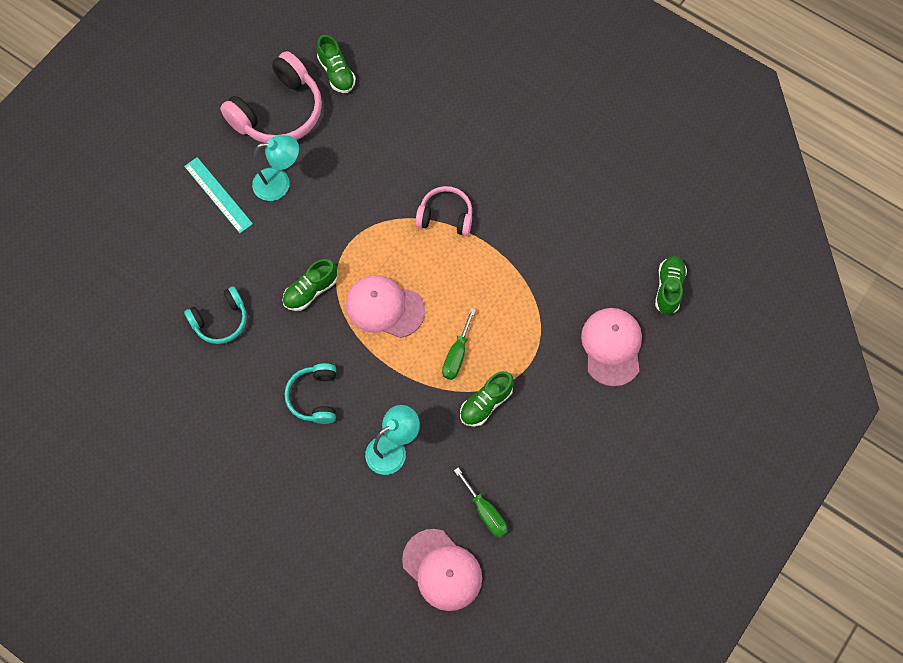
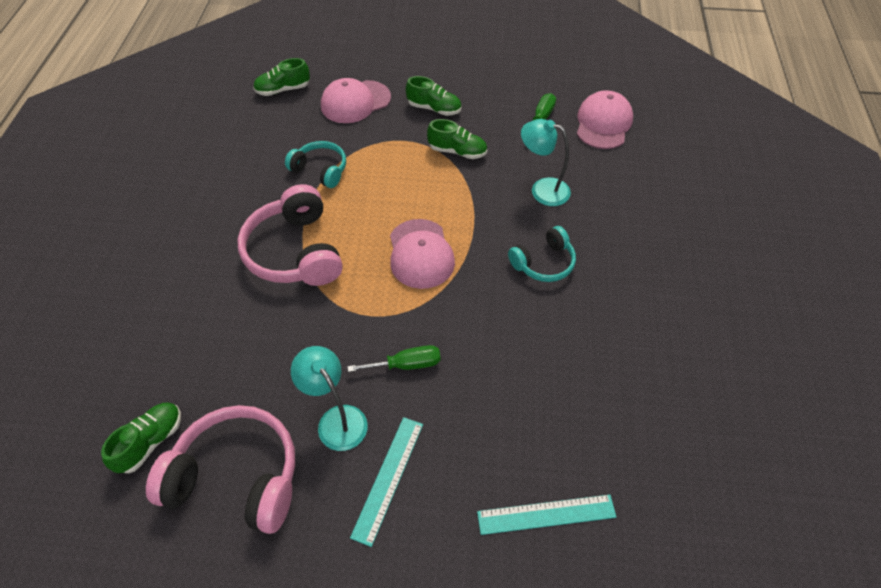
camera: 120 degrees left, 15 degrees down
(132, 272) = (546, 514): none -> turquoise ruler
(220, 320) = (532, 383): turquoise headphones -> turquoise headphones (320, 170)
(310, 291) = (444, 320): green shoe -> green shoe (434, 108)
(445, 216) = (295, 252): pink headphones -> pink headphones, size x1.72
(457, 355) = (429, 185): green screwdriver -> green screwdriver (406, 364)

